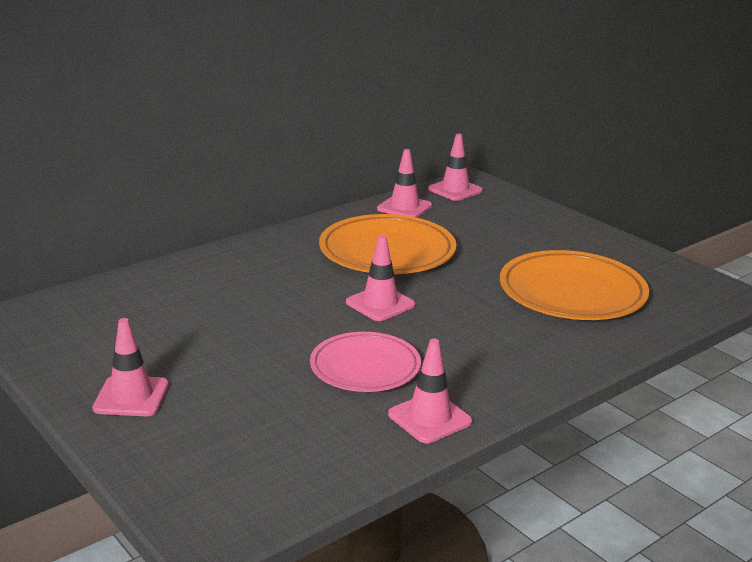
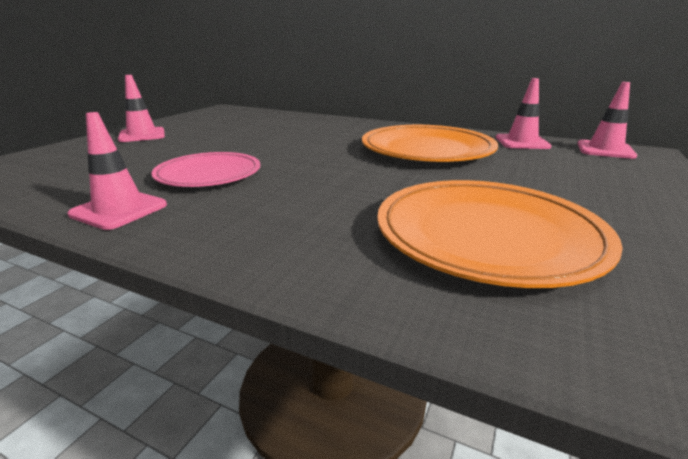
camera: 65 degrees right, 0 degrees up
(380, 304) = (328, 162): pink traffic cone -> none

